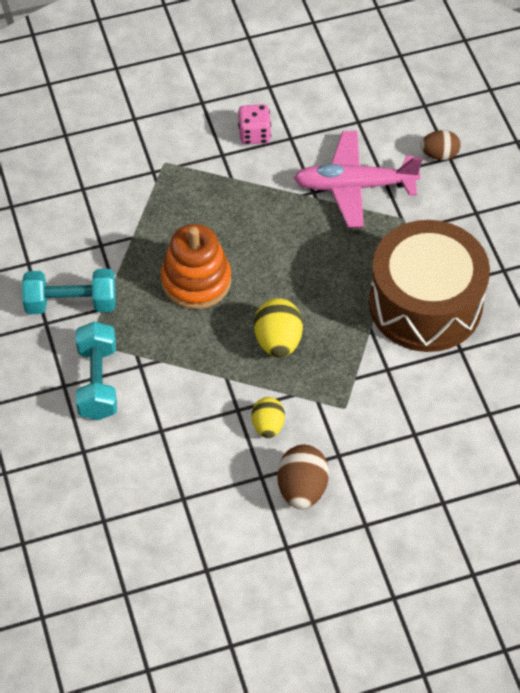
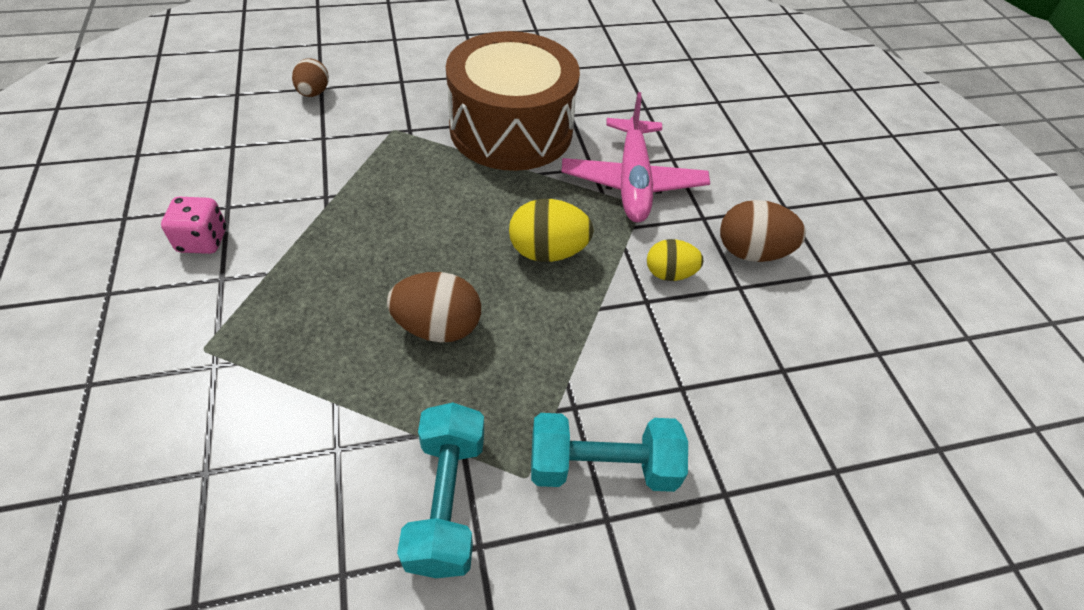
camera: 90 degrees left, 5 degrees down
(196, 281) = (438, 327): orange stacking toy -> brown egg
(354, 186) = (331, 160): pink plane -> pink plane (632, 181)

